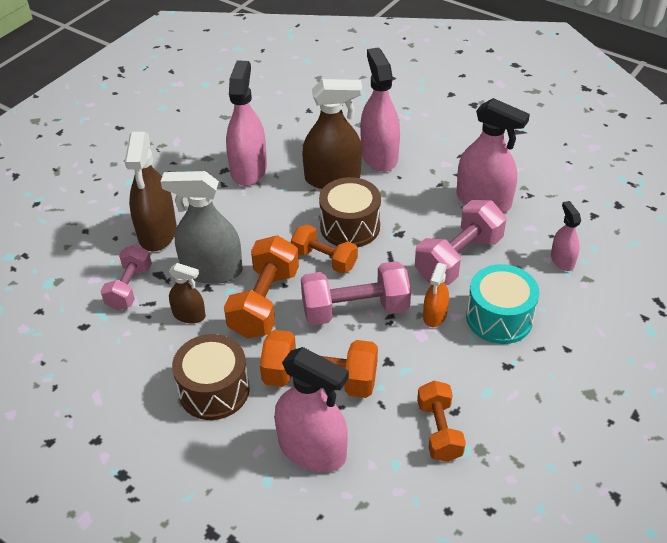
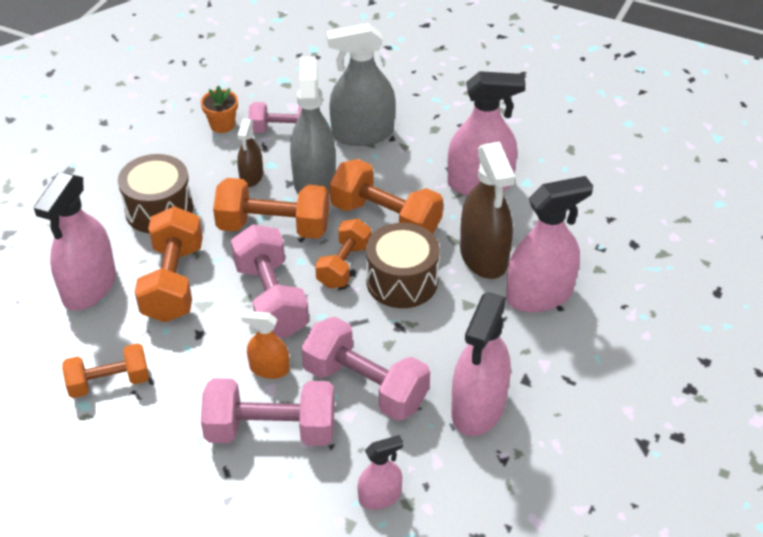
camera: 80 degrees right, 0 degrees up
(101, 334) = (222, 125): none -> orange flower pot
(157, 232) = (362, 134): brown spray bottle -> grey spray bottle
(275, 229) = (385, 219): none -> orange dumbbell
(499, 318) = (271, 430): turquoise drum -> pink dumbbell

